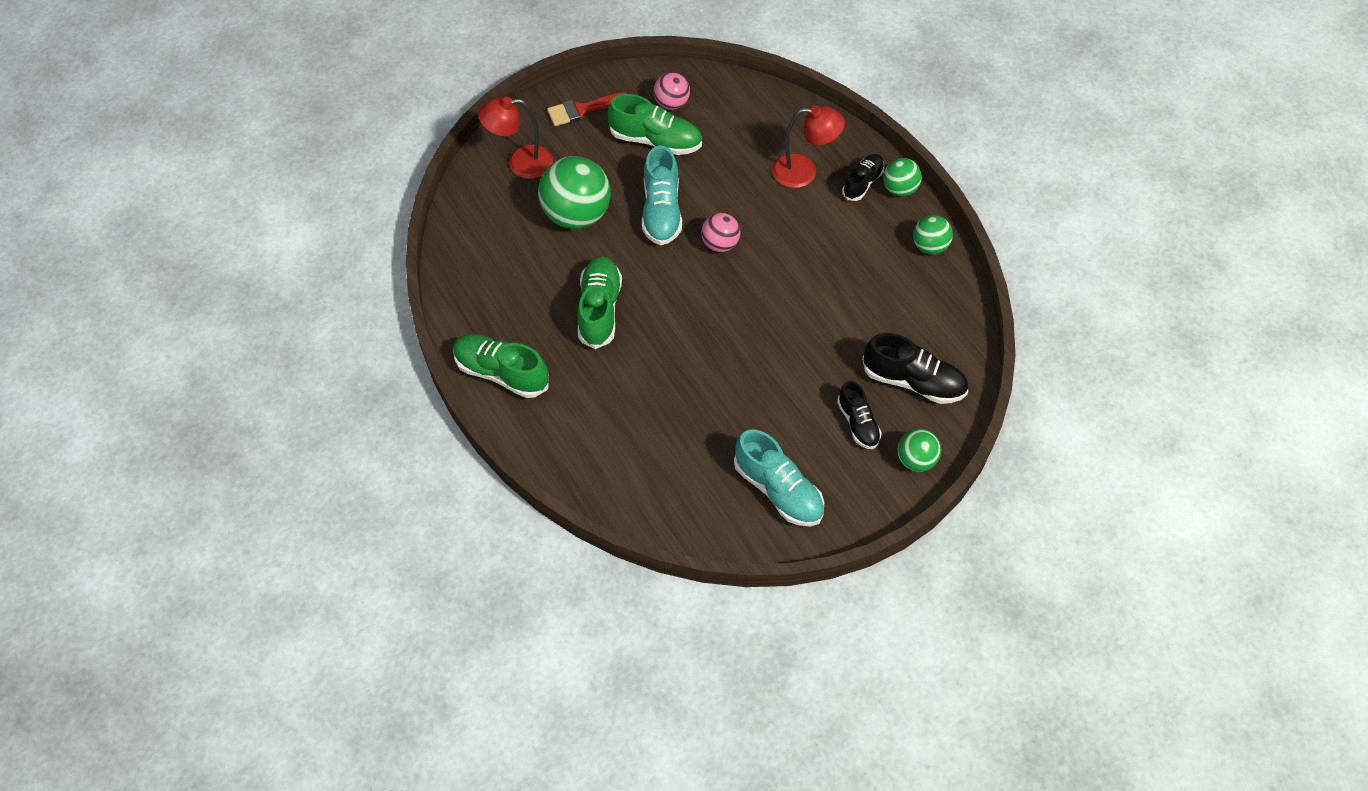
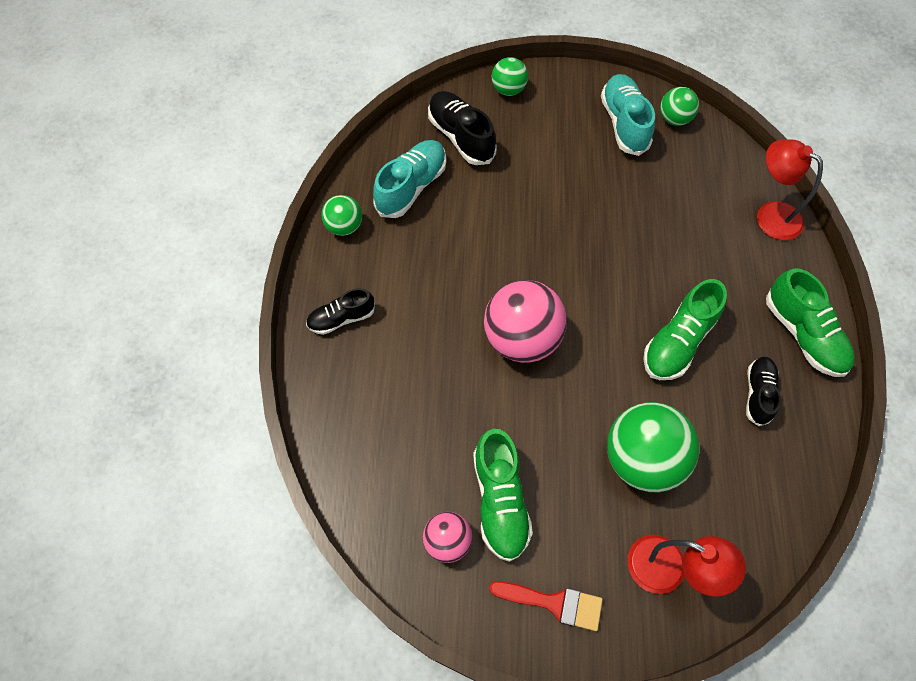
camera: 145 degrees left, 5 degrees up
(656, 140) = (500, 500): green shoe -> green shoe turned 150 degrees counterclockwise
(661, 211) = (552, 409): turquoise shoe -> turquoise shoe (411, 187)
(720, 244) = (521, 339): pink ball -> pink ball, size x1.85
(804, 172) = (383, 364): red lamp -> red lamp (770, 215)
(858, 423) = (528, 133): black shoe -> black shoe (758, 394)
(899, 189) = (316, 292): green ball -> green ball (674, 119)

